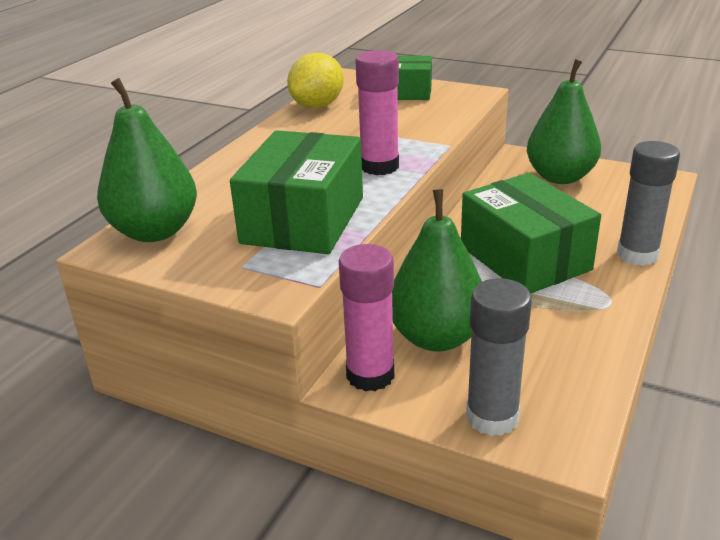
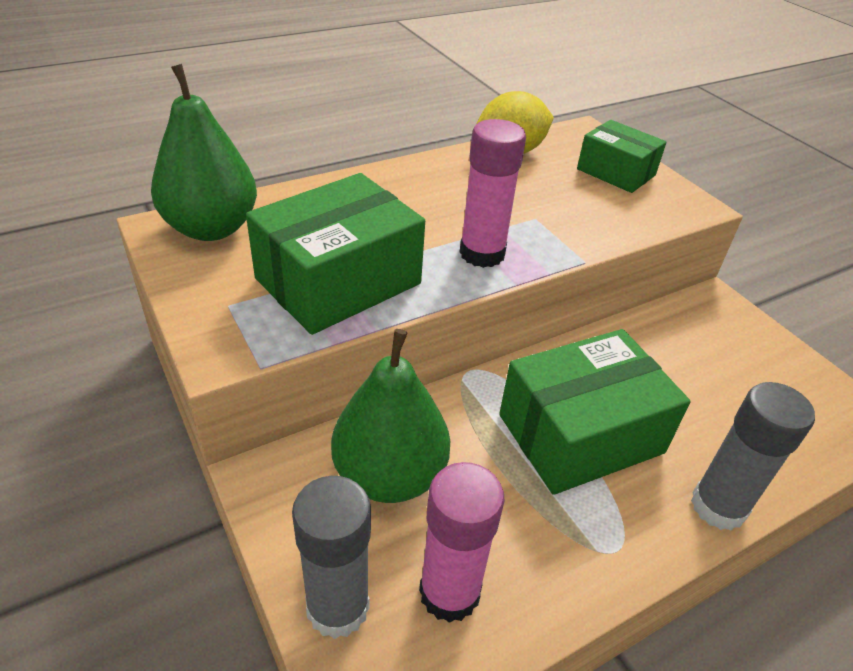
camera: 30 degrees right, 10 degrees up
(370, 375) = (287, 478): pink glue stick -> pink glue stick (449, 592)
(524, 258) = (580, 433): green box -> green box turned 60 degrees clockwise
(560, 177) = (734, 351): green pear -> none

